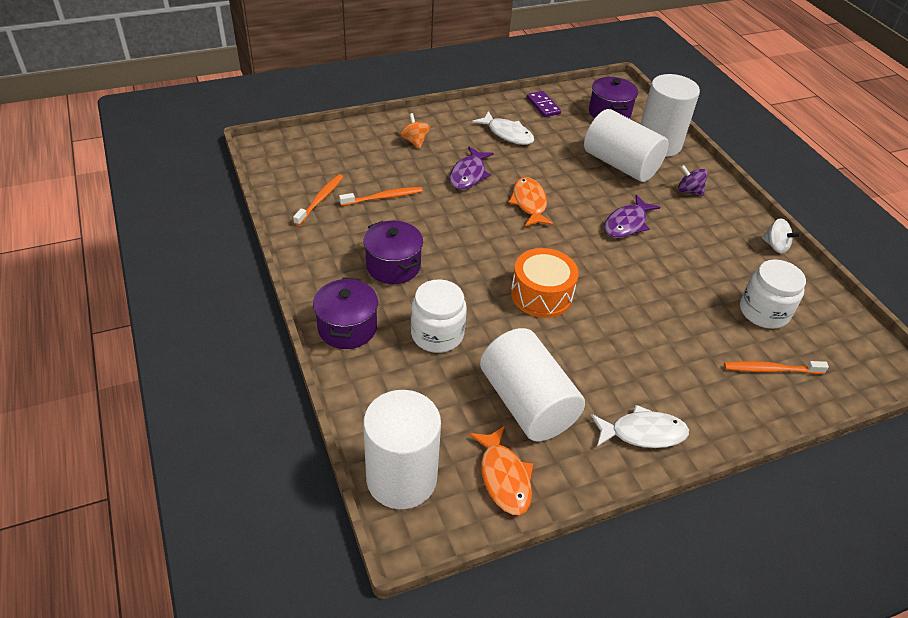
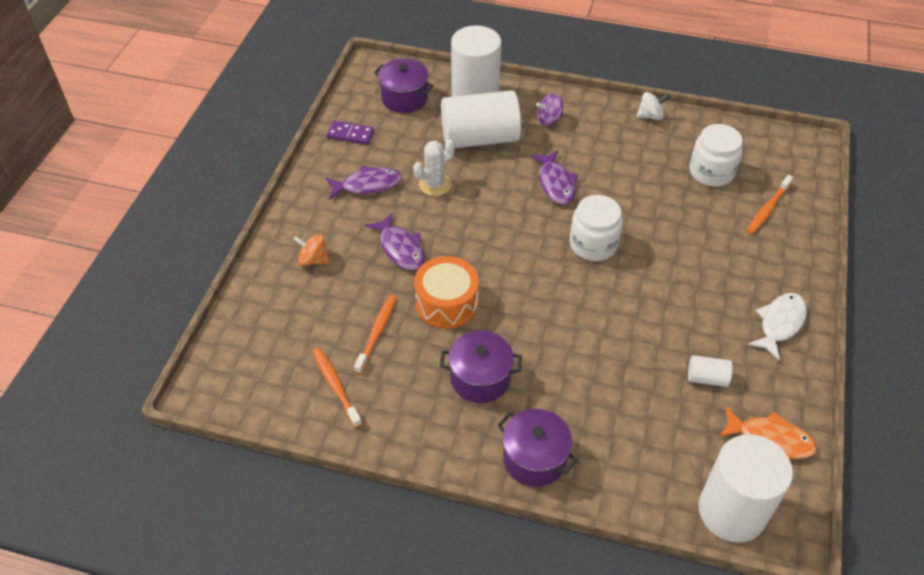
camera: 50 degrees left, 5 degrees up
(437, 334) = (590, 394): white jar -> white jar (593, 244)
(507, 134) = (367, 185): white fish -> purple fish
(527, 403) = (707, 378): white cylinder -> white cylinder, size x0.43
(529, 203) = (477, 230): orange fish -> none
(541, 295) = (596, 293): orange drum -> orange drum (447, 303)
(547, 163) = (435, 184): none -> white cactus

